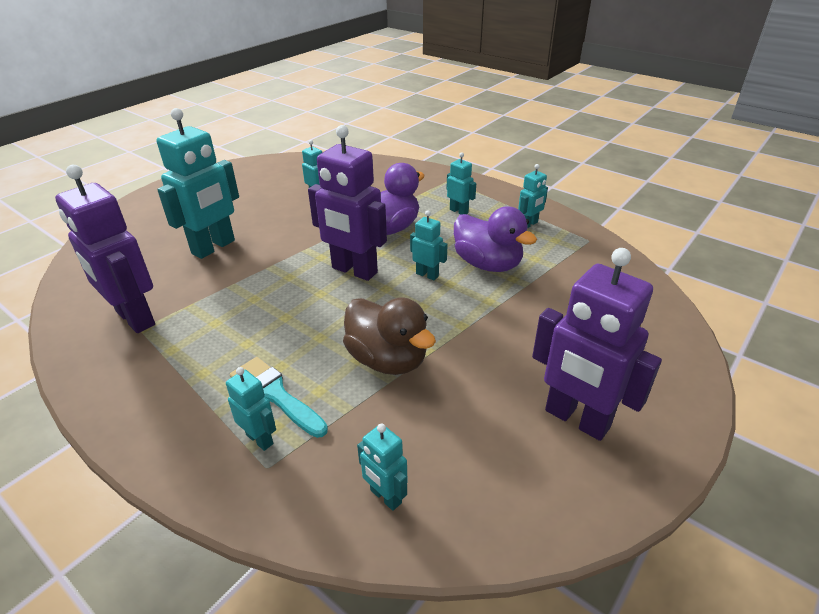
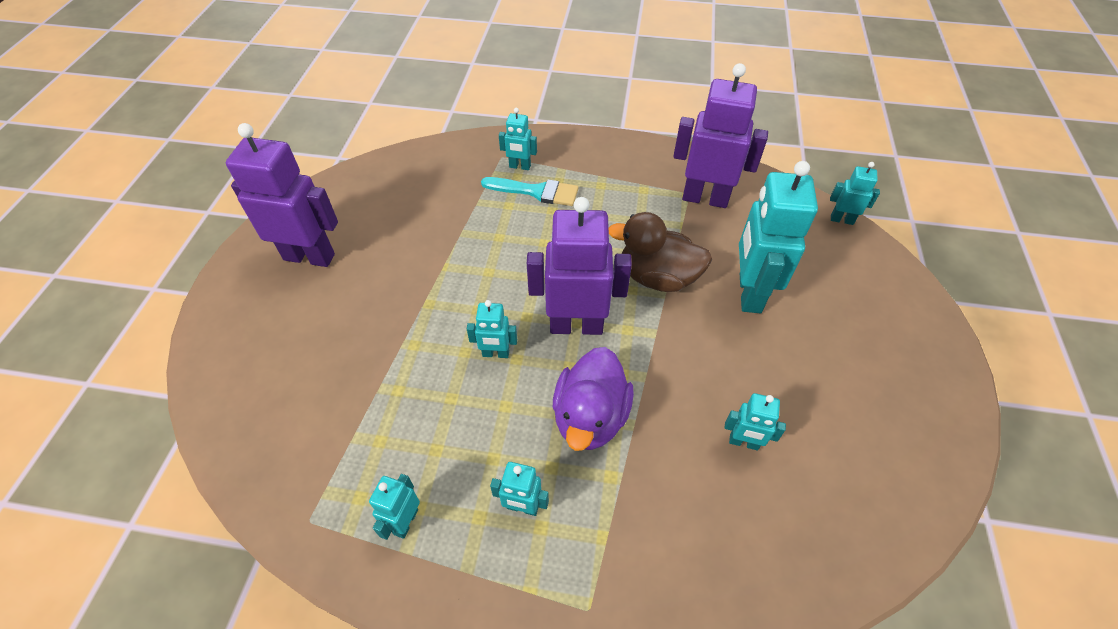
camera: 150 degrees right, 15 degrees up
(385, 497) = (422, 169): turquoise robot -> turquoise robot (841, 220)
(387, 360) = (475, 246): brown duck -> brown duck (657, 277)
(487, 264) = (435, 402): purple duck -> none

